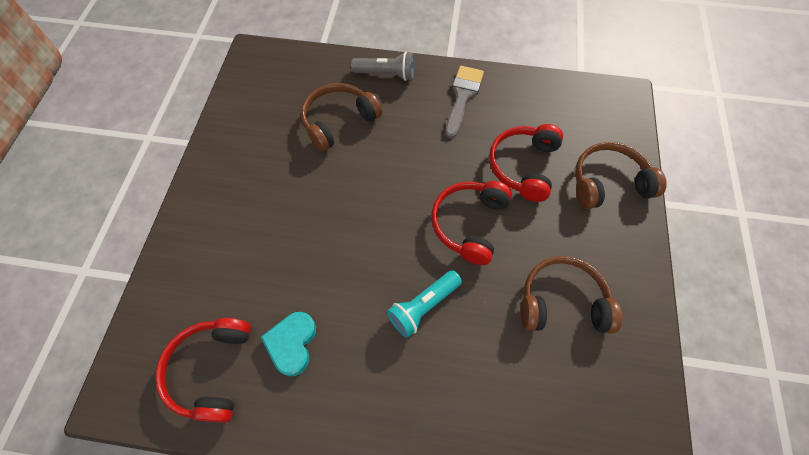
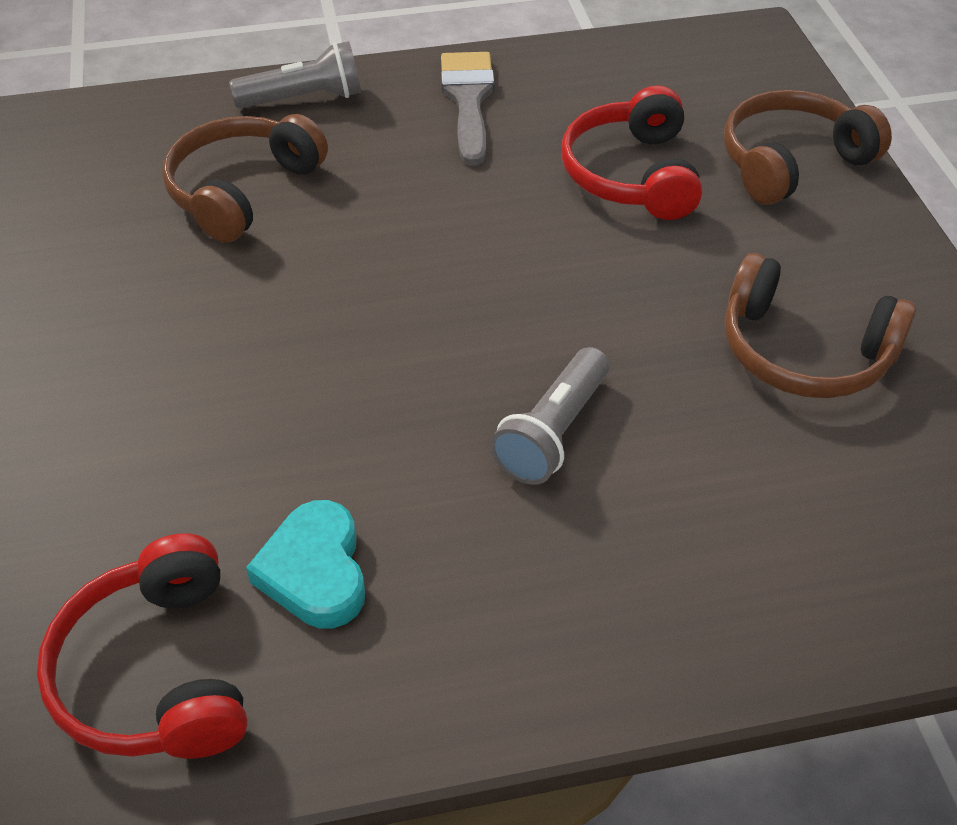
camera: 20 degrees left, 15 degrees down
(423, 307) = (552, 433): turquoise flashlight -> grey flashlight
(469, 224) = (575, 283): red headphones -> none
(562, 302) = (803, 352): brown headphones -> brown headphones turned 135 degrees counterclockwise

